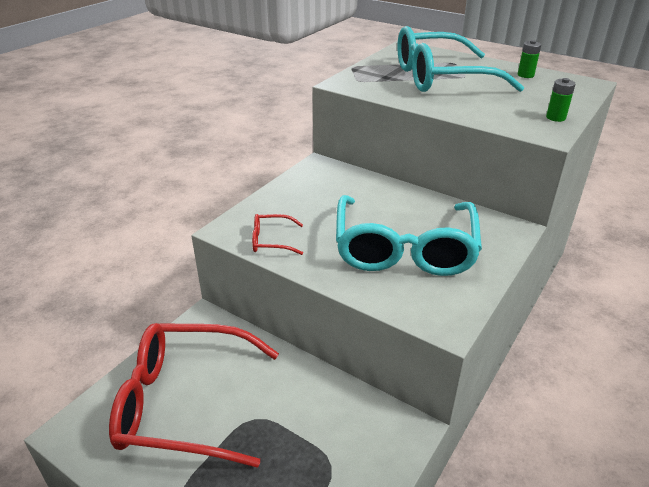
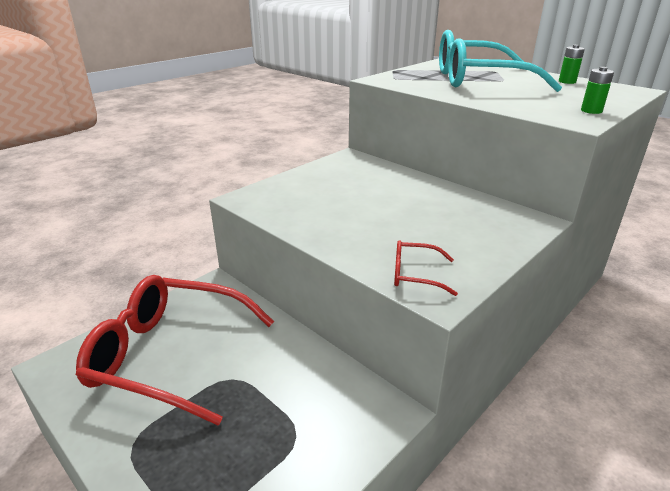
camera: 10 degrees right, 5 degrees down
(271, 241) = (281, 210): red glasses -> red glasses (415, 274)
(404, 249) = (413, 228): turquoise glasses -> none

